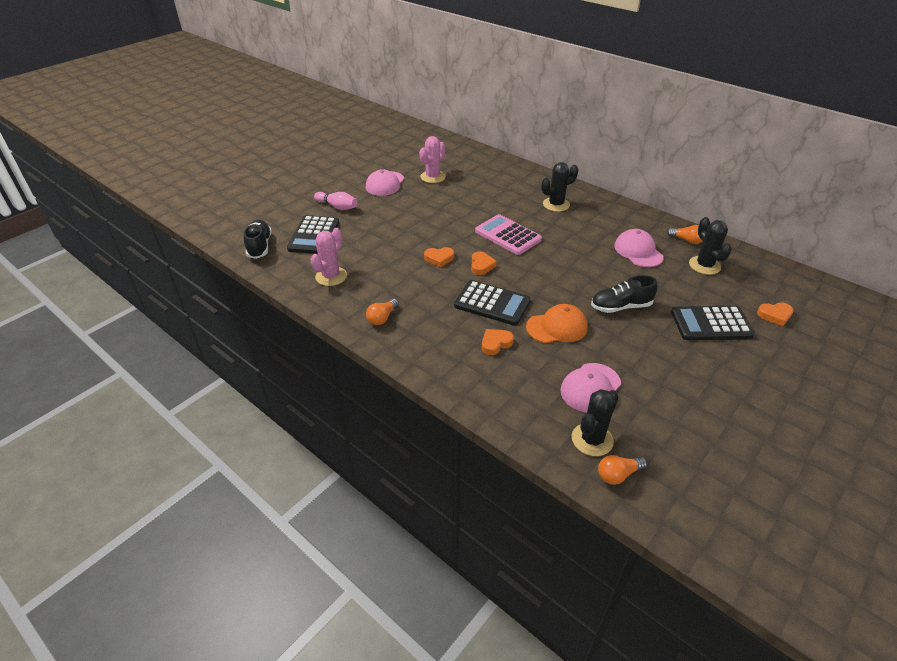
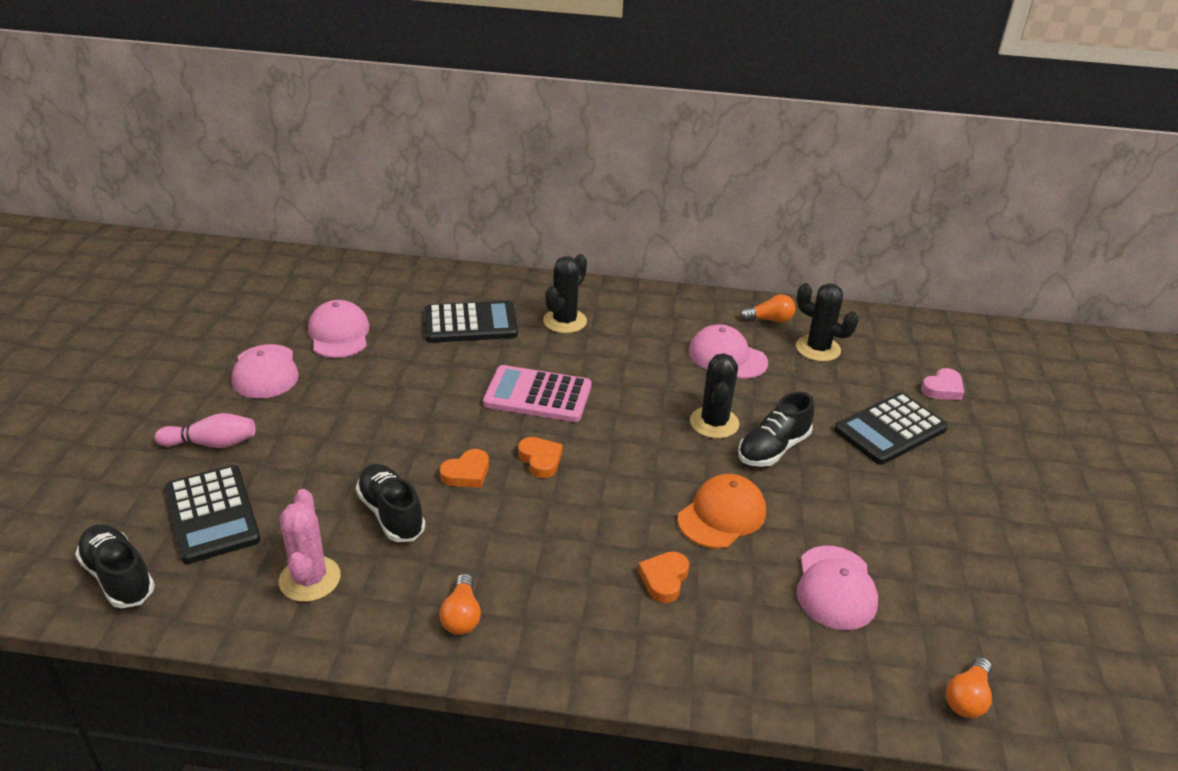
camera: 35 degrees left, 5 degrees down
(388, 263) = (391, 514): none -> black shoe
(433, 177) = (339, 334): pink cactus -> pink cap
(492, 303) = (606, 516): black calculator -> black calculator (470, 323)
(592, 439) = (899, 664): black cactus -> black cactus (714, 423)
(775, 315) = (942, 389): orange heart -> pink heart

